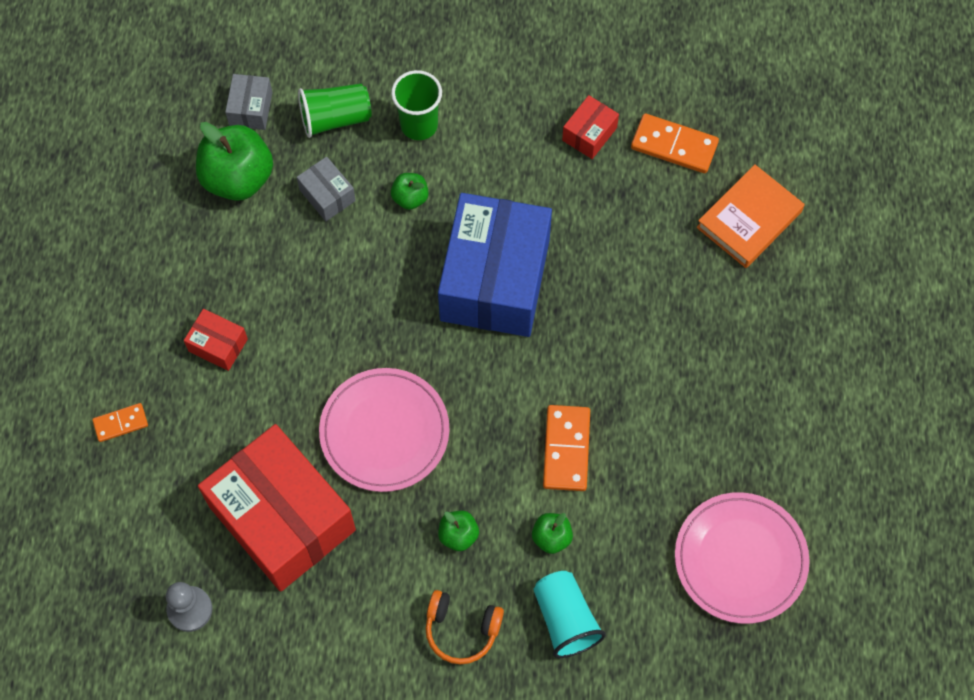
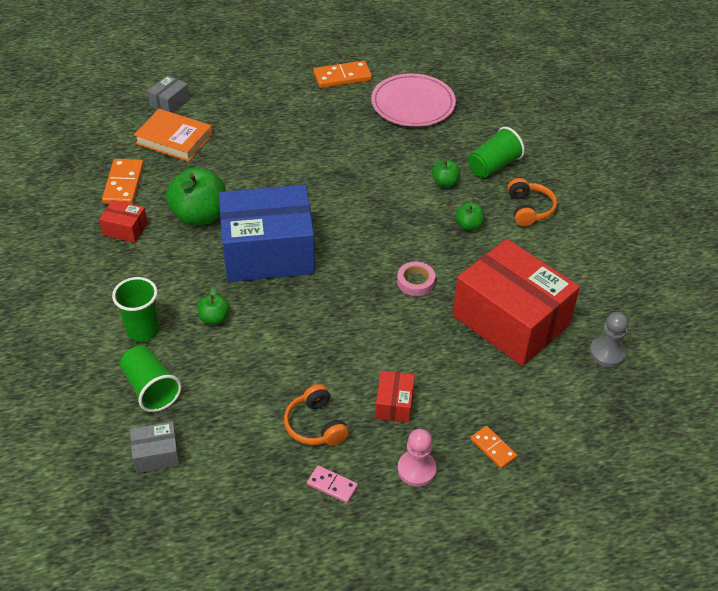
camera: 110 degrees left, 20 degrees down
(129, 338) = (416, 469): none -> pink pawn
(147, 254) = (332, 485): none -> pink domino
(224, 259) = (315, 425): none -> orange headphones
(238, 178) = (232, 441): green apple -> green apple (199, 216)
(282, 518) = (510, 320): red box -> red box turned 75 degrees counterclockwise
(327, 195) = (229, 372): grey box -> grey box (170, 103)
(384, 431) = (415, 282): pink plate -> pink tape
(565, 619) = (493, 166): turquoise cup -> green cup
(566, 449) = (381, 188): orange domino -> orange domino (342, 77)

